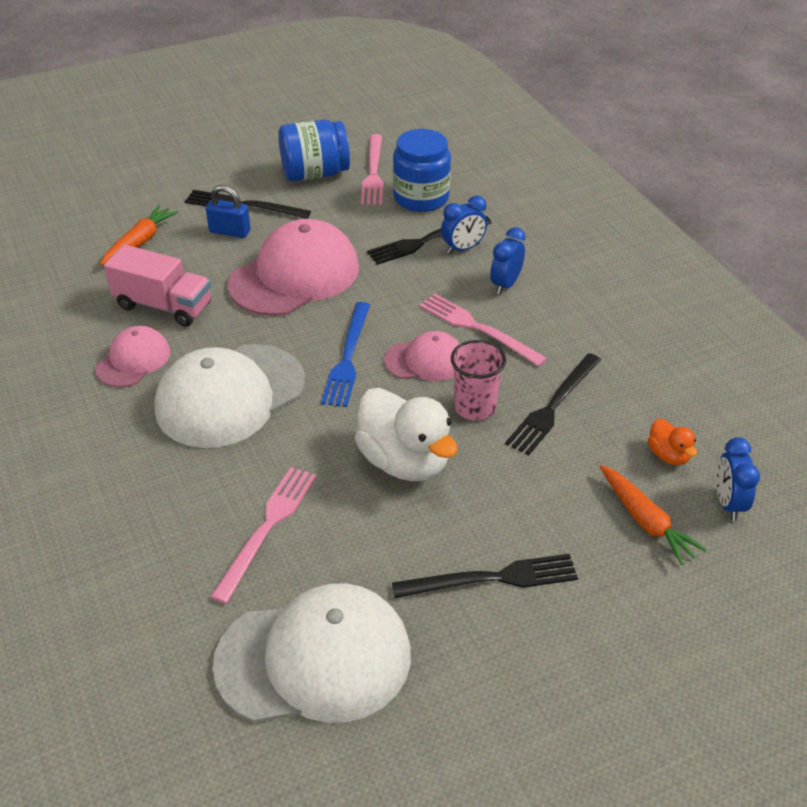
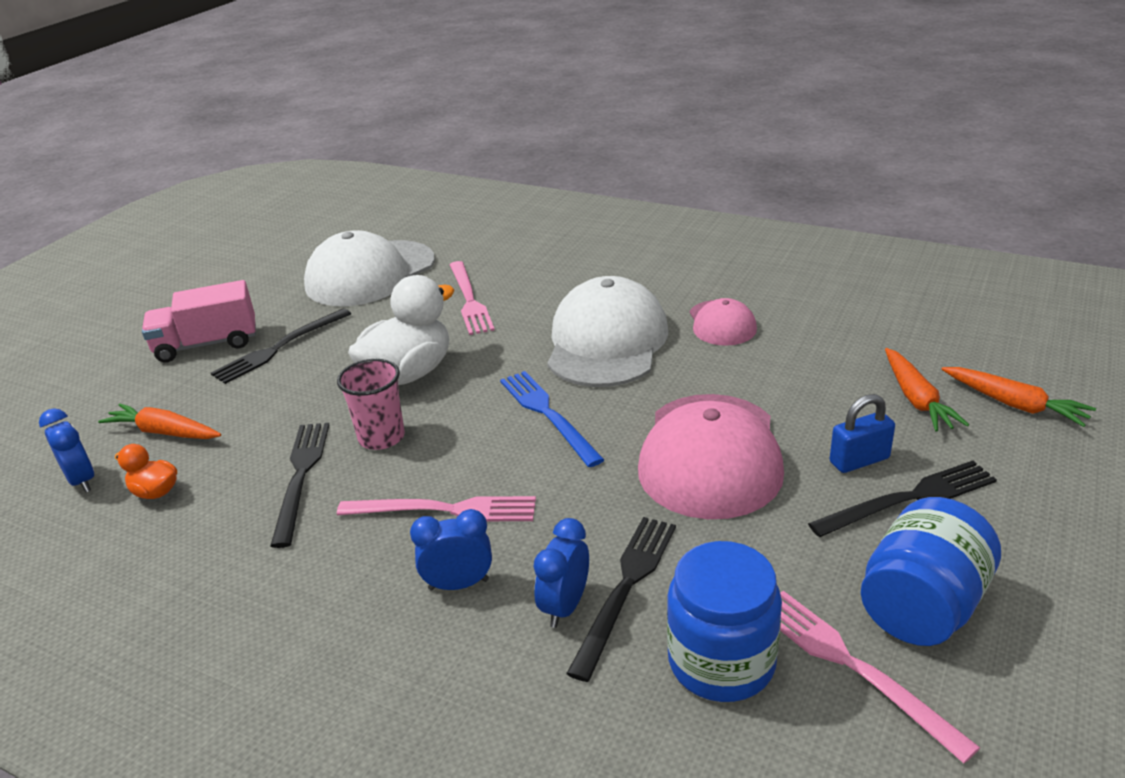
camera: 145 degrees right, 10 degrees down
(105, 212) = (1014, 404): none -> orange carrot
(163, 306) = (777, 365): pink truck -> pink truck (207, 344)
(404, 461) = (408, 373): white duck -> white duck turned 120 degrees clockwise
(425, 360) = (469, 450): pink cap -> none
(505, 284) = (458, 584): blue clock -> blue clock turned 90 degrees counterclockwise

